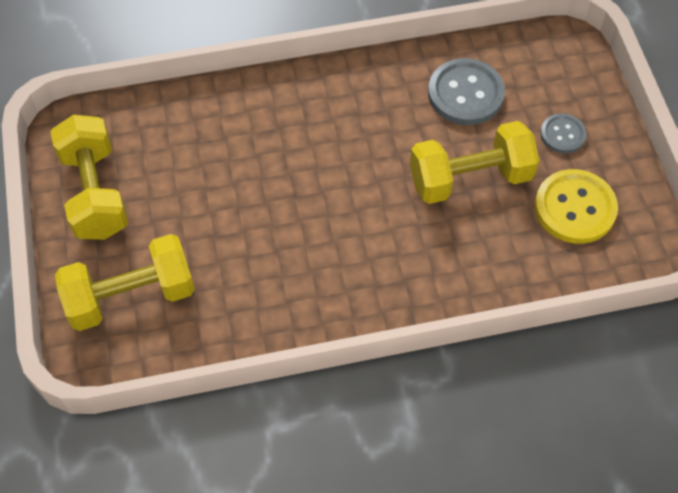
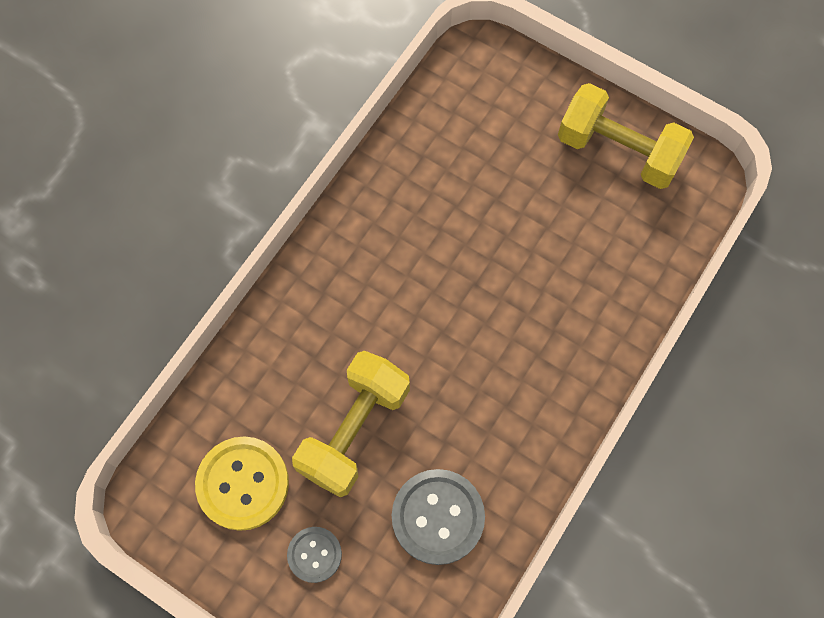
camera: 135 degrees right, 10 degrees up
(131, 296) = (500, 108): yellow dumbbell -> none

